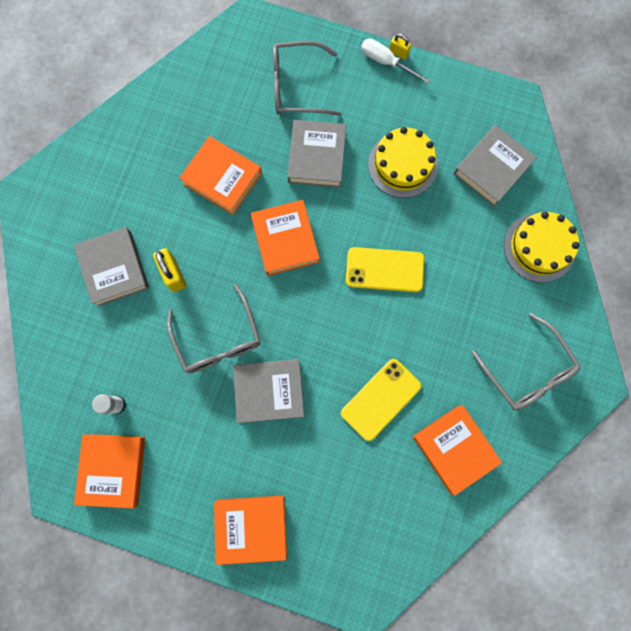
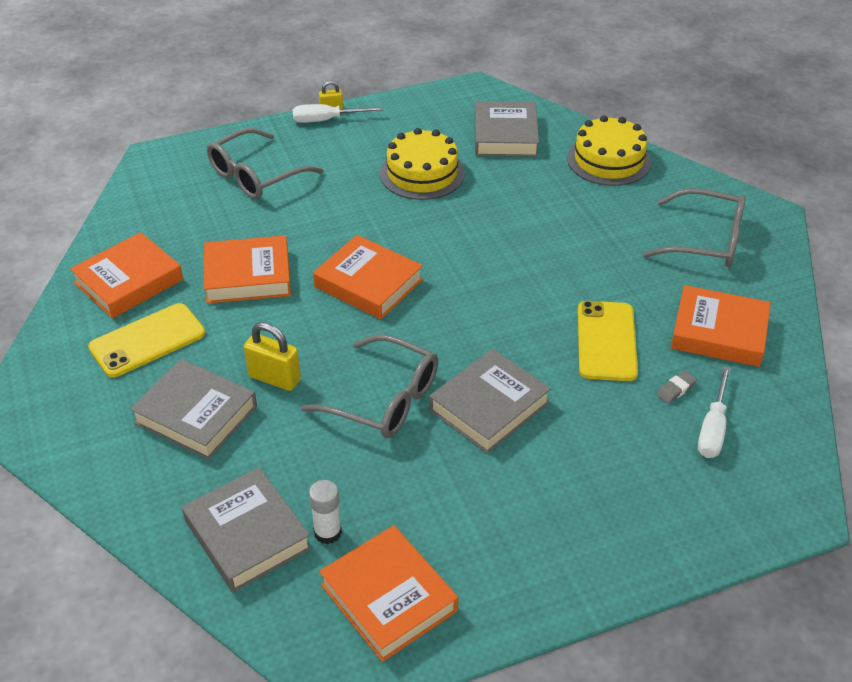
camera: 40 degrees left, 35 degrees down
(251, 527) = (609, 535): orange book -> orange book (129, 281)
(317, 157) = (332, 210): grey book -> grey book (247, 535)
(377, 511) = (713, 428): none -> white screwdriver
(384, 270) = (493, 249): yellow phone -> yellow phone (147, 341)
(384, 467) = (676, 389): none -> grey eraser

